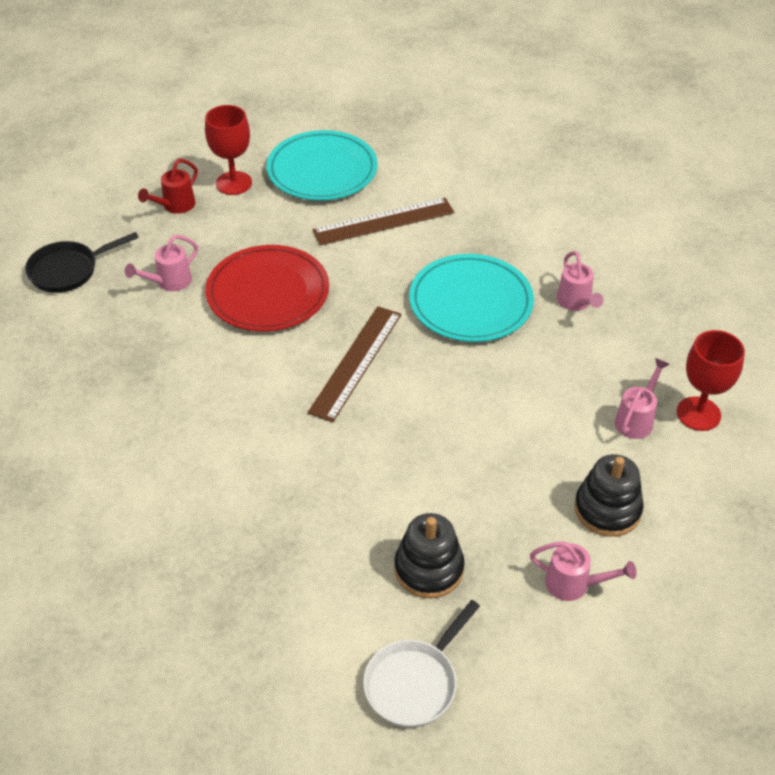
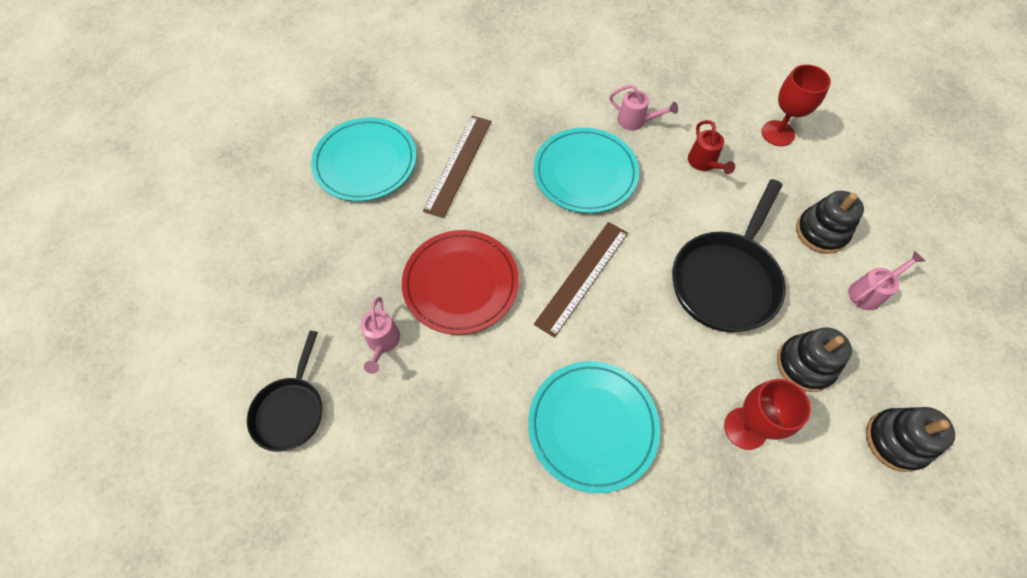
camera: 50 degrees left, 15 degrees up
(175, 206) = (298, 281): red watering can -> red watering can (704, 163)
(217, 448) = (592, 426): none -> turquoise plate
(234, 183) = (316, 225): red goblet -> red goblet (745, 428)
(355, 362) = (582, 277): brown ruler -> brown ruler turned 60 degrees clockwise
(414, 682) = (896, 441): white pan -> black stacking toy
(462, 462) = (725, 280): none -> black pan
(636, 419) = (759, 165): pink watering can -> none

